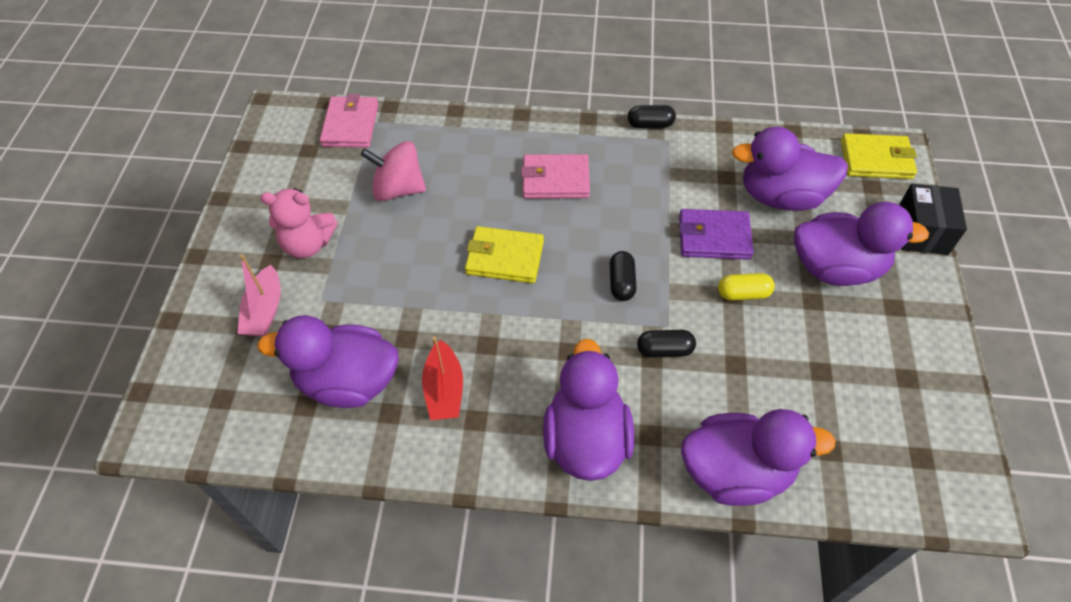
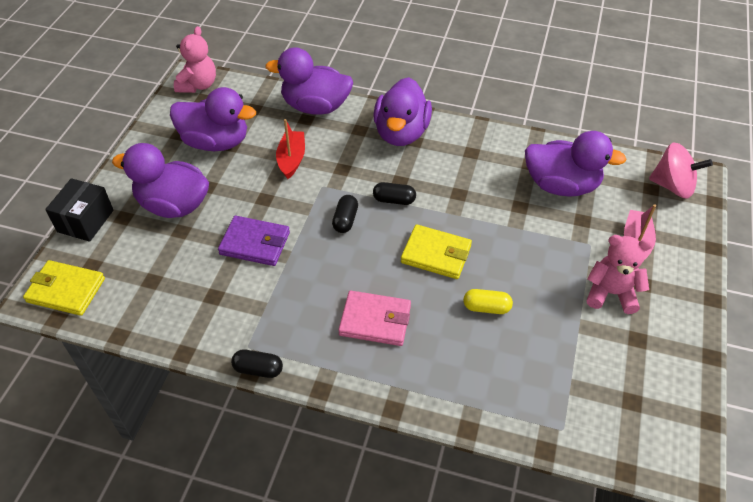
camera: 170 degrees left, 5 degrees down
(350, 125) = (589, 428): pink wallet -> none
(398, 189) = (530, 336): pink spinning top -> pink spinning top (672, 186)
(444, 390) = (492, 171): red boat -> red boat (291, 159)
(664, 350) = (331, 172): black capsule -> black capsule (394, 200)
(743, 294) = (256, 198): yellow capsule -> yellow capsule (486, 307)
(781, 196) = (176, 269): purple duck -> purple duck (216, 142)
(949, 486) = (198, 85): none -> pink teddy bear

